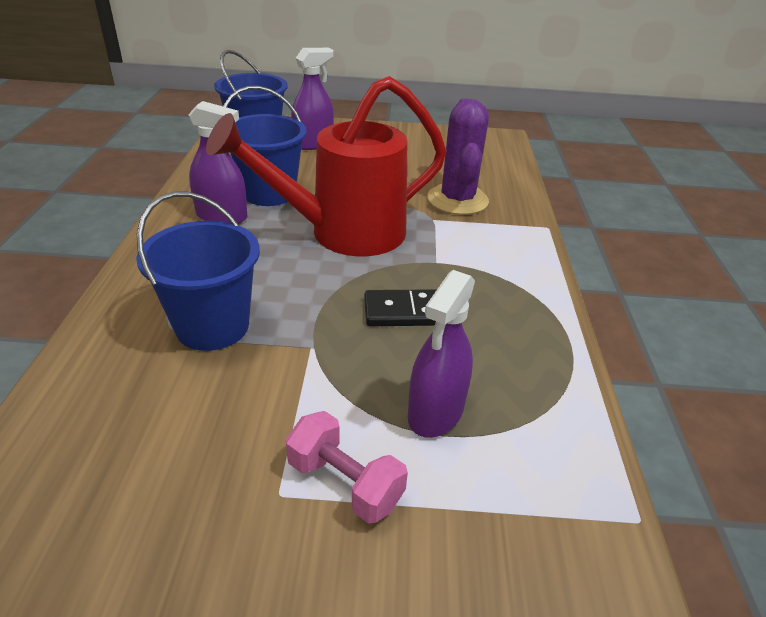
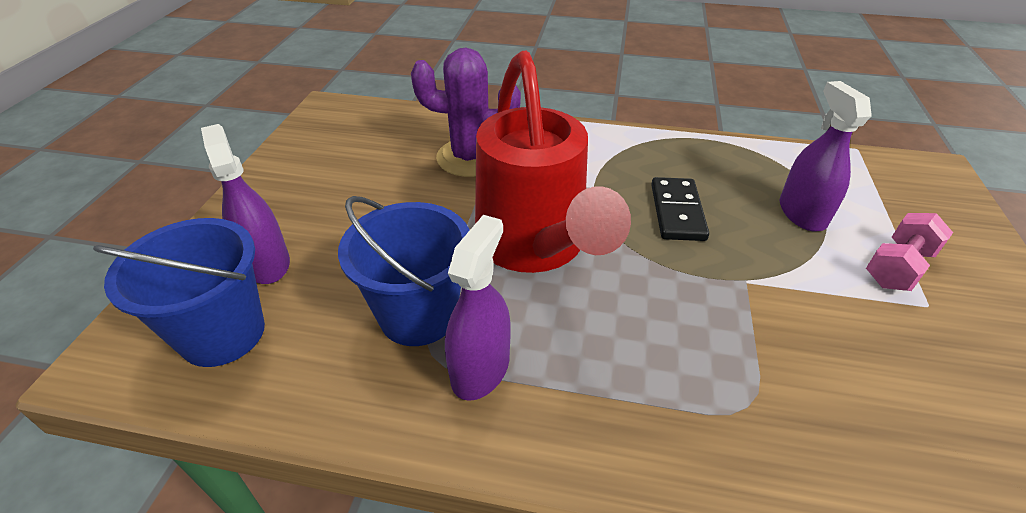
camera: 80 degrees left, 5 degrees up
(212, 326) = (735, 363): blue bucket -> none
(436, 412) = (802, 213): purple spray bottle -> purple spray bottle turned 135 degrees counterclockwise

